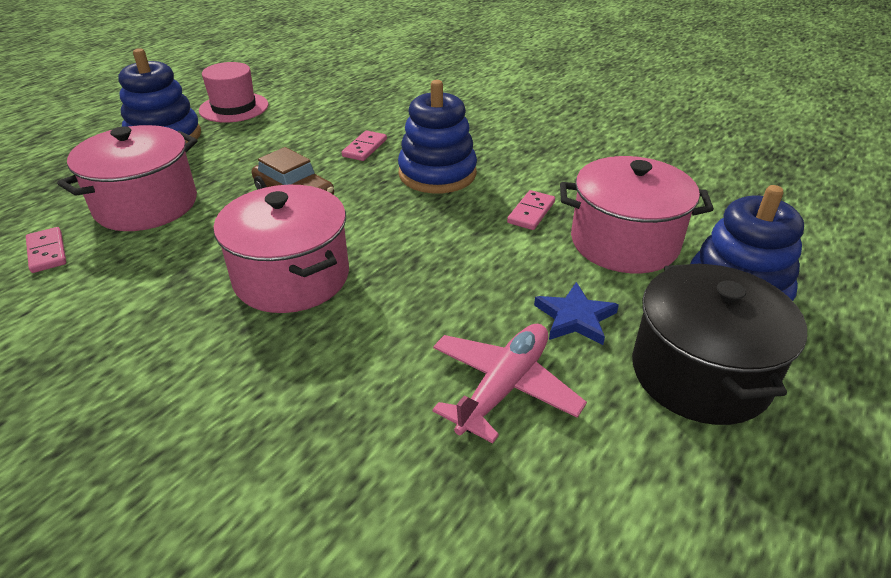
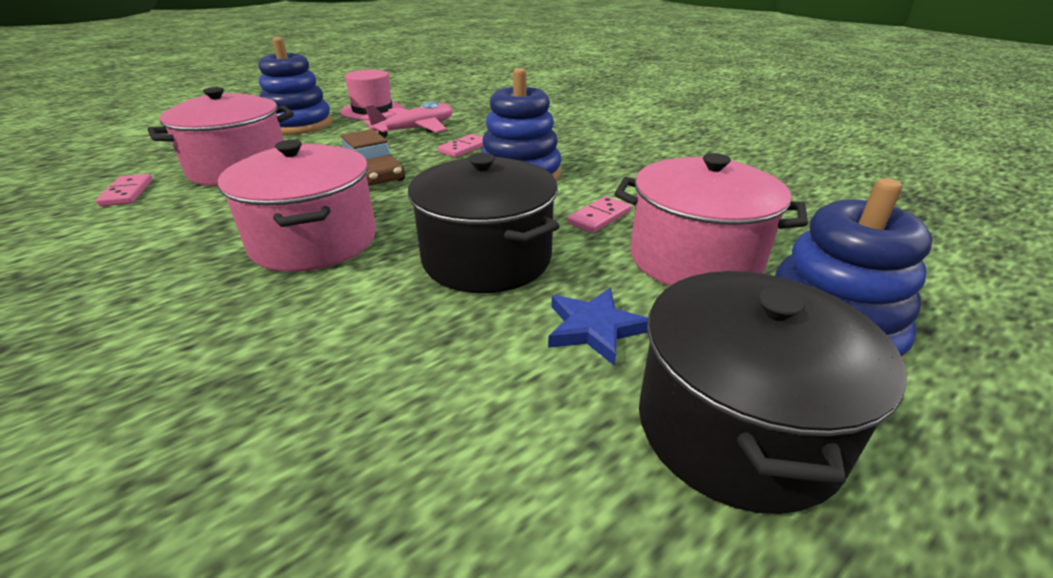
camera: 15 degrees right, 5 degrees down
(458, 269) = (486, 258): none -> black pot
(504, 387) = (460, 392): pink plane -> pink plane (415, 129)

